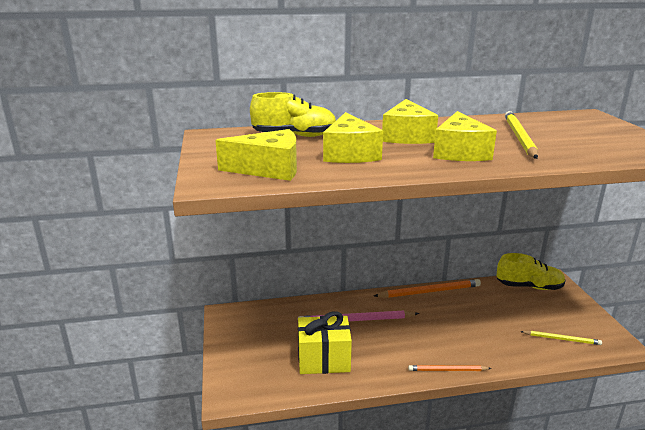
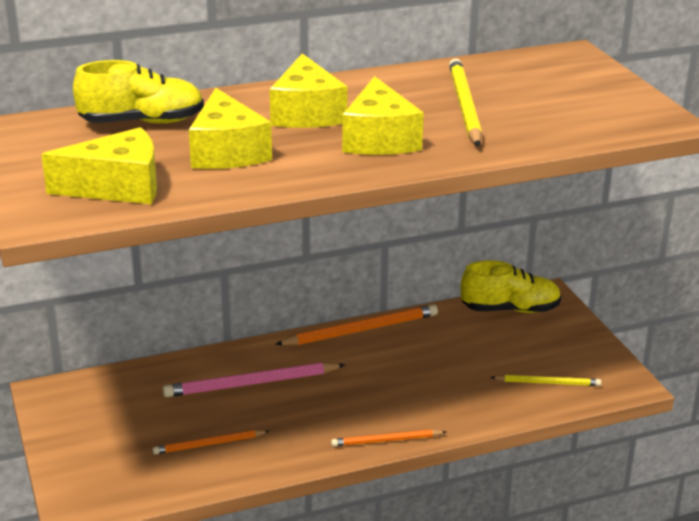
camera: 10 degrees left, 5 degrees up
(324, 360) = (209, 444): yellow gift -> orange pencil

